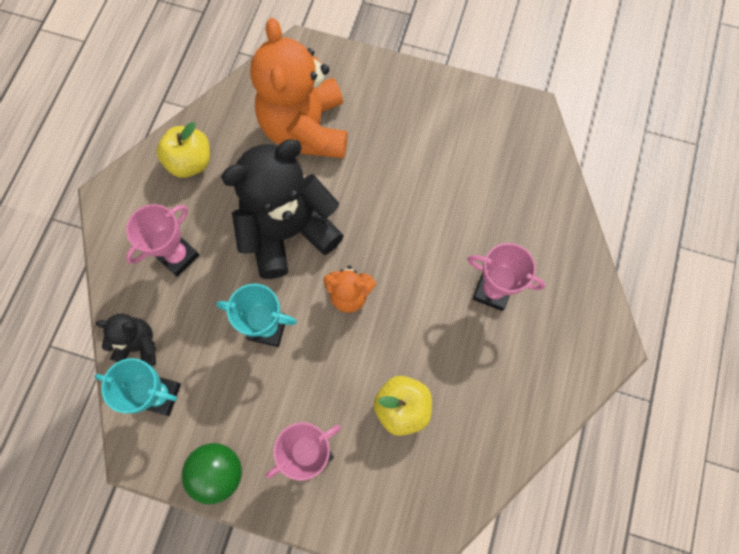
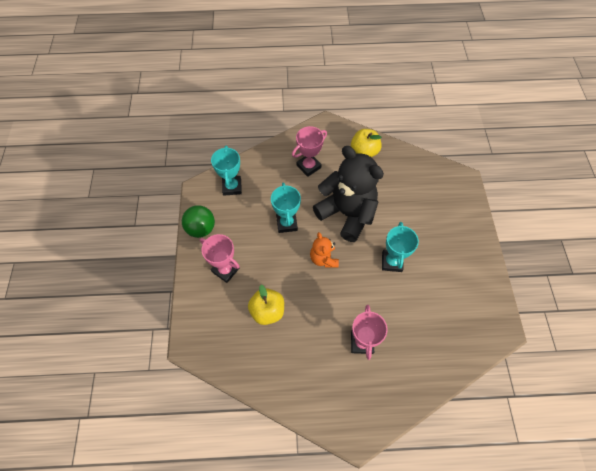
camera: 70 degrees right, 10 degrees down
(139, 345) = (254, 168): black teddy bear -> none
(178, 256) = (308, 166): pink trophy -> pink trophy turned 60 degrees counterclockwise
(306, 129) = (414, 200): orange teddy bear -> none
(390, 202) = (392, 262): none -> turquoise trophy

